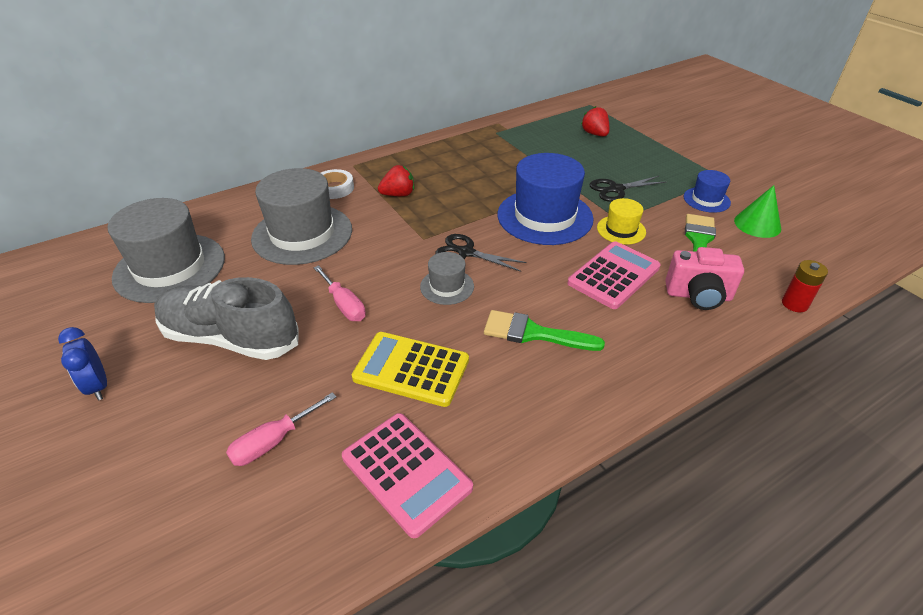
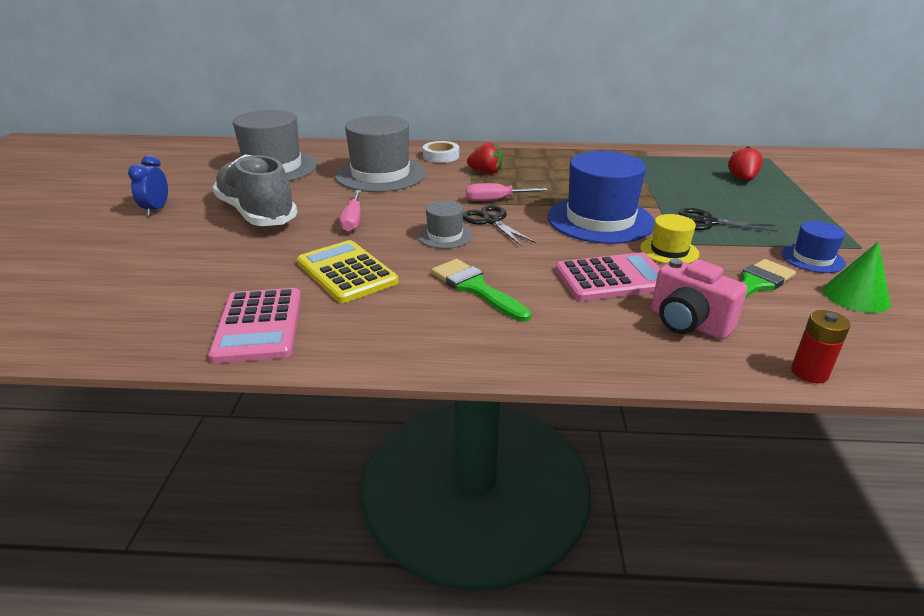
camera: 35 degrees right, 10 degrees down
(273, 441) = (205, 273): pink screwdriver -> pink screwdriver (495, 200)

